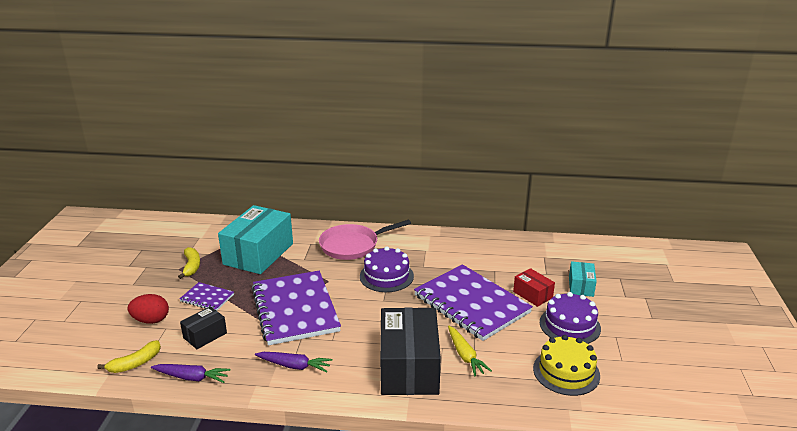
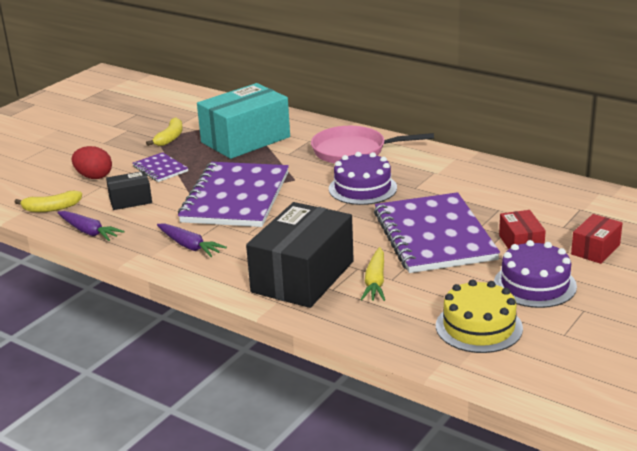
camera: 30 degrees right, 0 degrees up
(581, 286) = (595, 249): turquoise box -> red box

